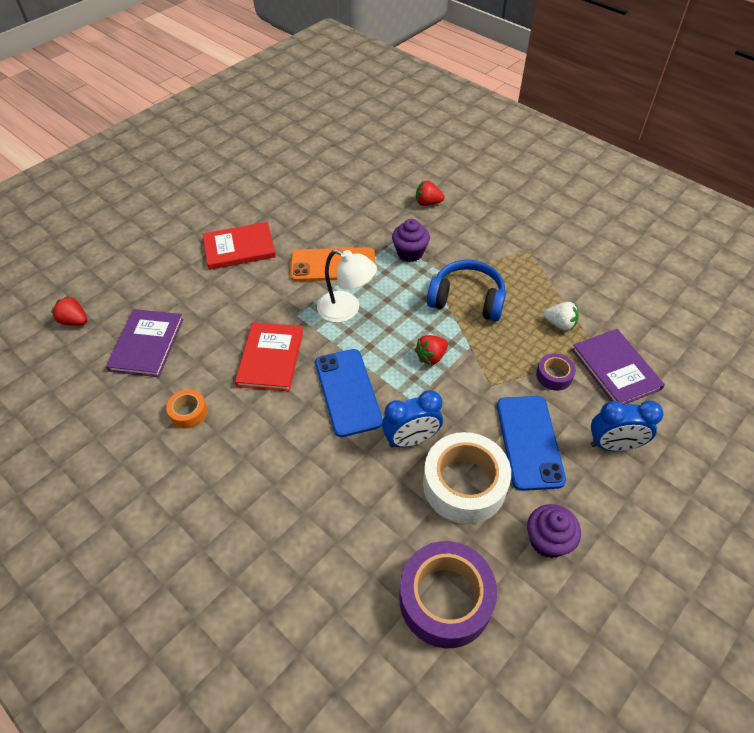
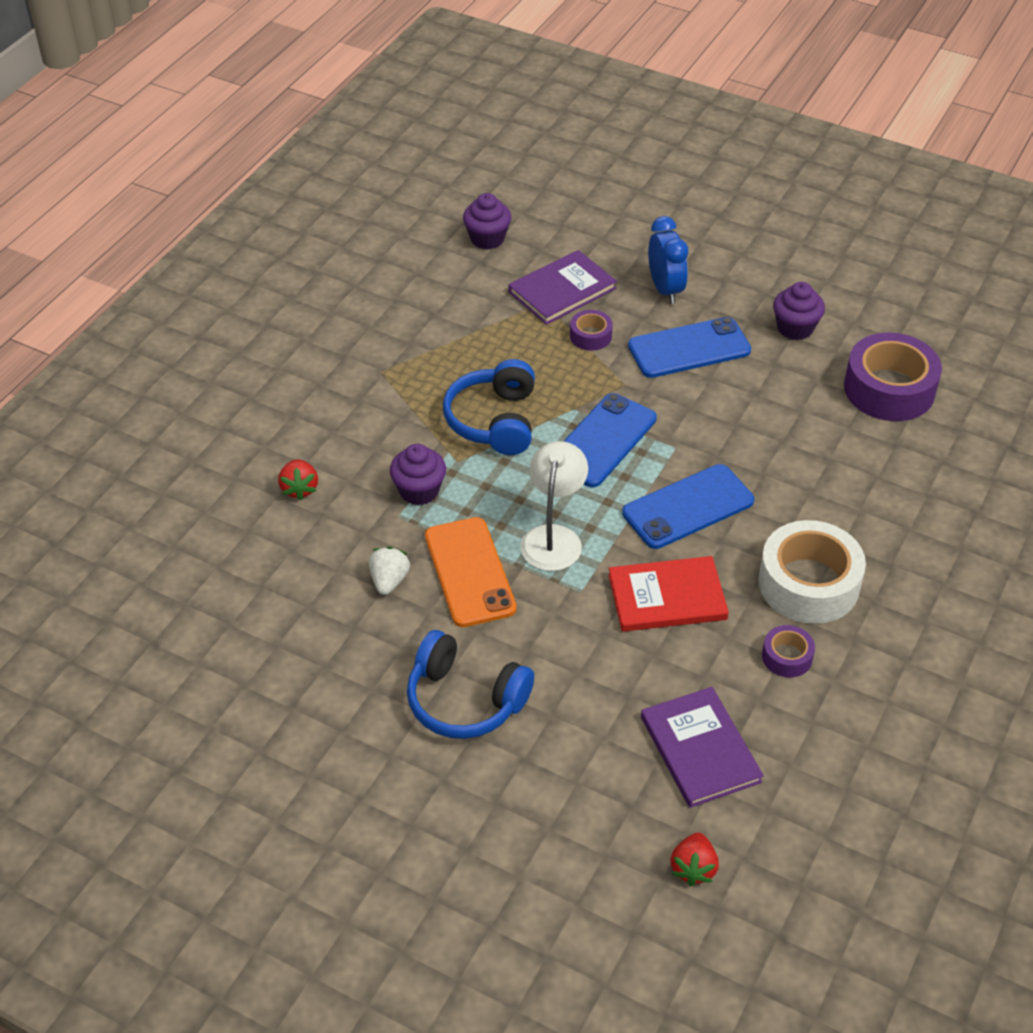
camera: 105 degrees left, 5 degrees down
(146, 344) = (700, 749): purple book -> purple book turned 75 degrees clockwise
(188, 412) = (787, 657): orange tape -> purple tape
(239, 248) = (465, 700): red book -> blue headphones
(411, 439) = (729, 440): blue clock -> none
(431, 357) = (603, 441): red strawberry -> blue phone
(464, 484) = (764, 391): white tape -> white tape (808, 584)
(560, 324) = (508, 336): white strawberry -> white strawberry (389, 581)
(686, 333) = (487, 239): none -> purple cupcake

